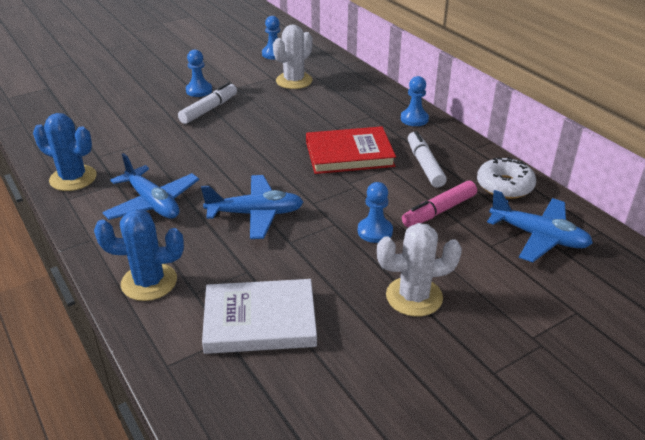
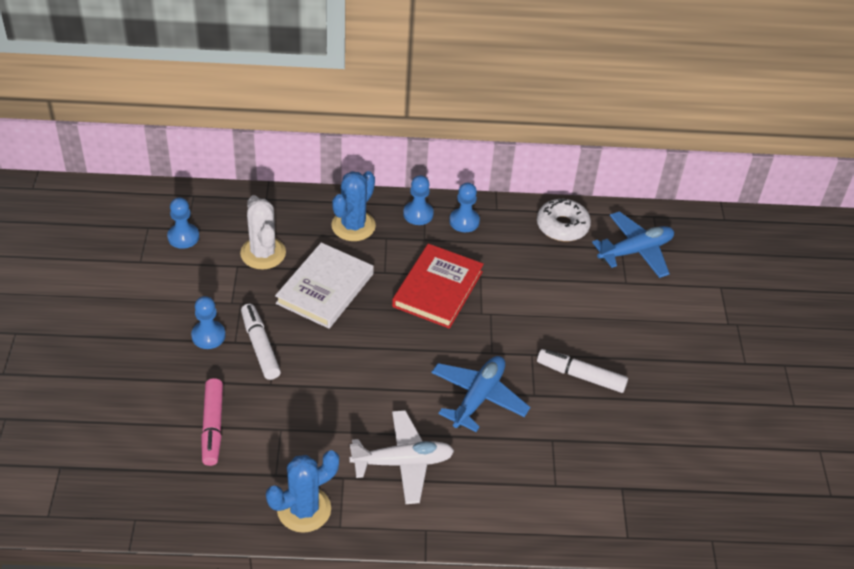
camera: 60 degrees left, 10 degrees up
(149, 282) = (520, 510): blue cactus -> blue cactus (353, 226)
(153, 203) = (402, 462): blue plane -> white plane
(260, 320) = (616, 459): white book -> white book (325, 289)
(375, 231) = (560, 336): blue pawn -> blue pawn (464, 221)
(414, 297) = (650, 358): white cactus -> none
(424, 165) = (496, 253): white marker -> white marker (581, 376)
(439, 211) = (564, 283): pink marker -> pink marker (213, 426)

